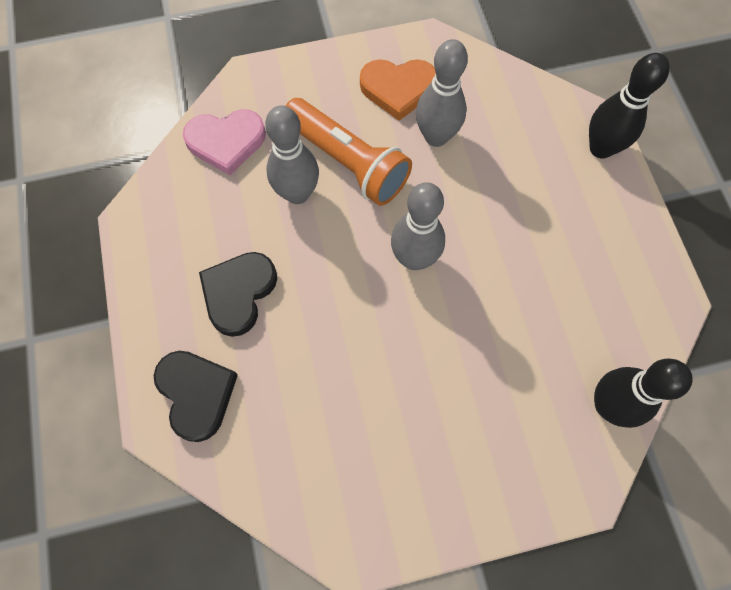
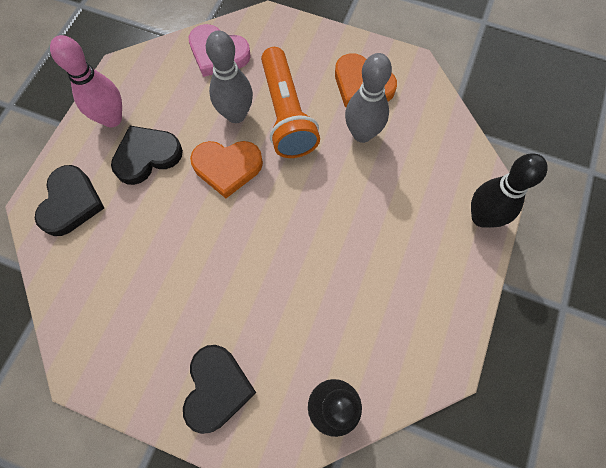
camera: 35 degrees right, 0 degrees up
(167, 279) = (112, 119): none -> pink bowling pin
(332, 251) = (227, 167): none -> orange heart
(414, 259) = (278, 208): grey bowling pin -> none
(495, 466) = (217, 388): none -> black heart

